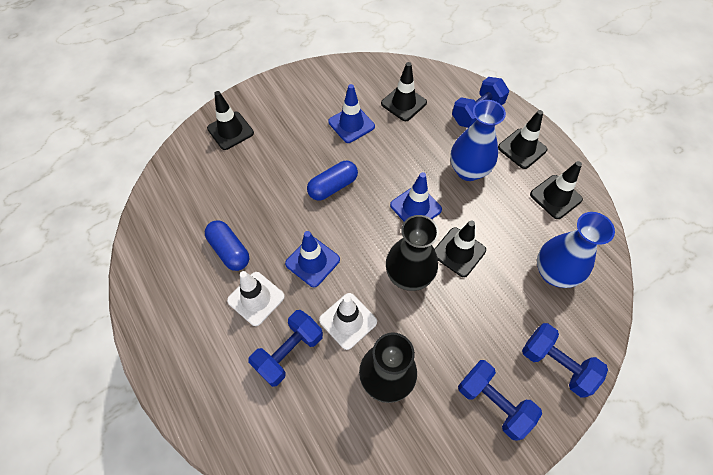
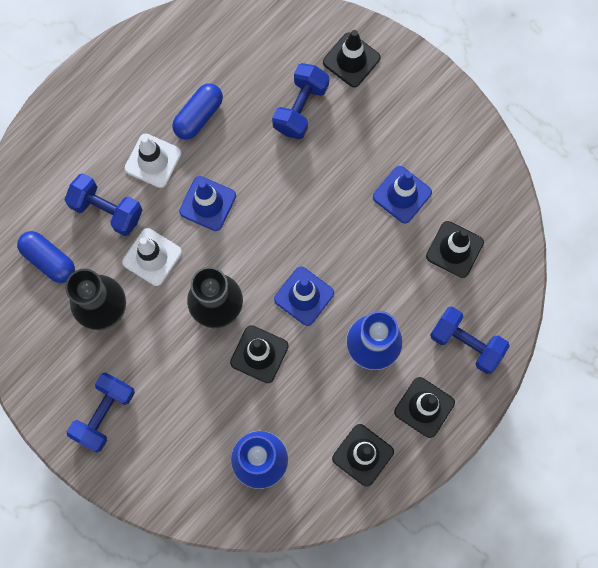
camera: 75 degrees right, 15 degrees up
(333, 186) = (306, 198): blue capsule -> blue capsule (49, 260)
(556, 364) = (157, 472): blue dumbbell -> blue dumbbell (300, 108)

